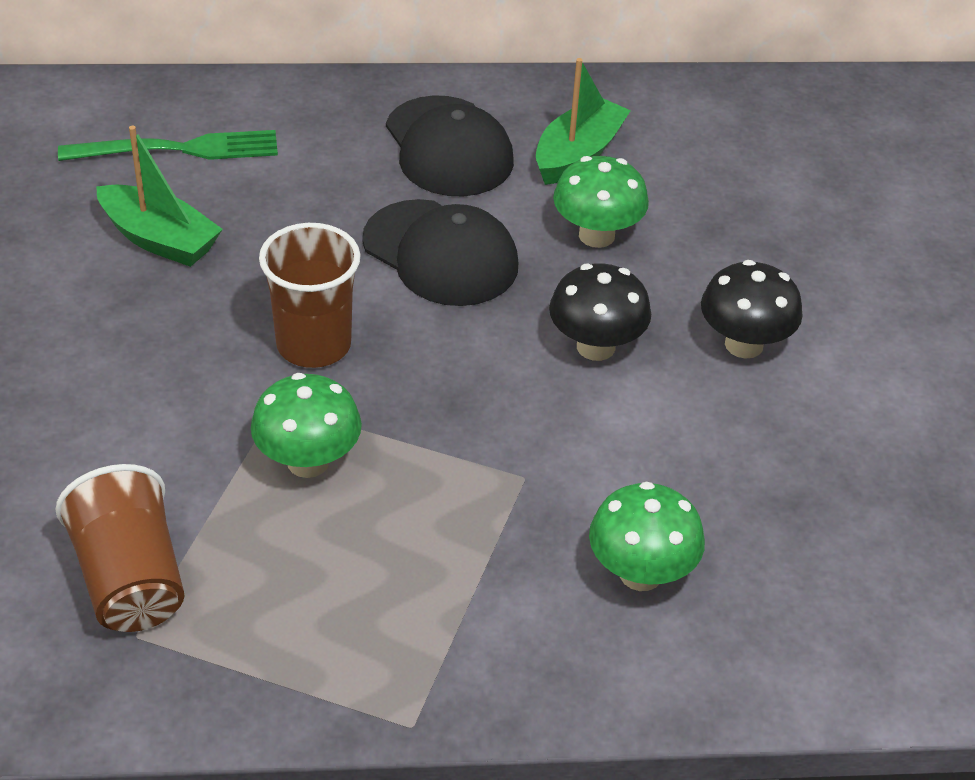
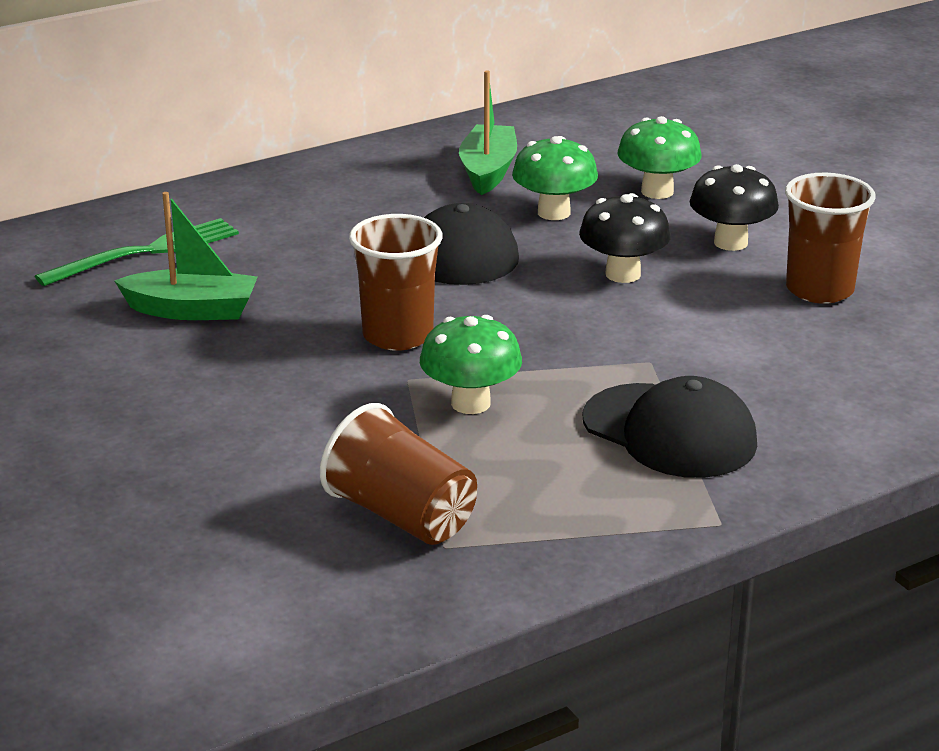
camera: 25 degrees left, 15 degrees down
(448, 147) = (379, 193): black cap -> black cap (670, 432)
(640, 573) = (794, 386): green mushroom -> green mushroom (657, 191)
(782, 448) = (819, 290): none -> brown cup

